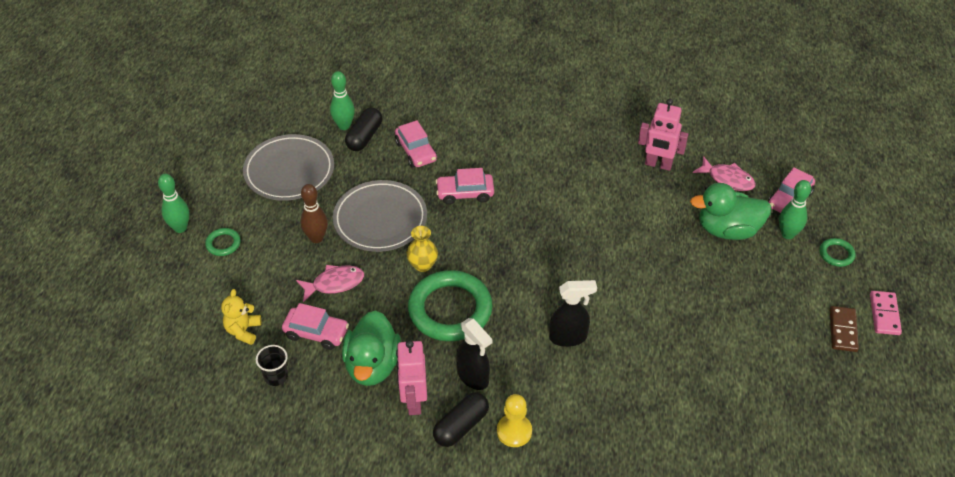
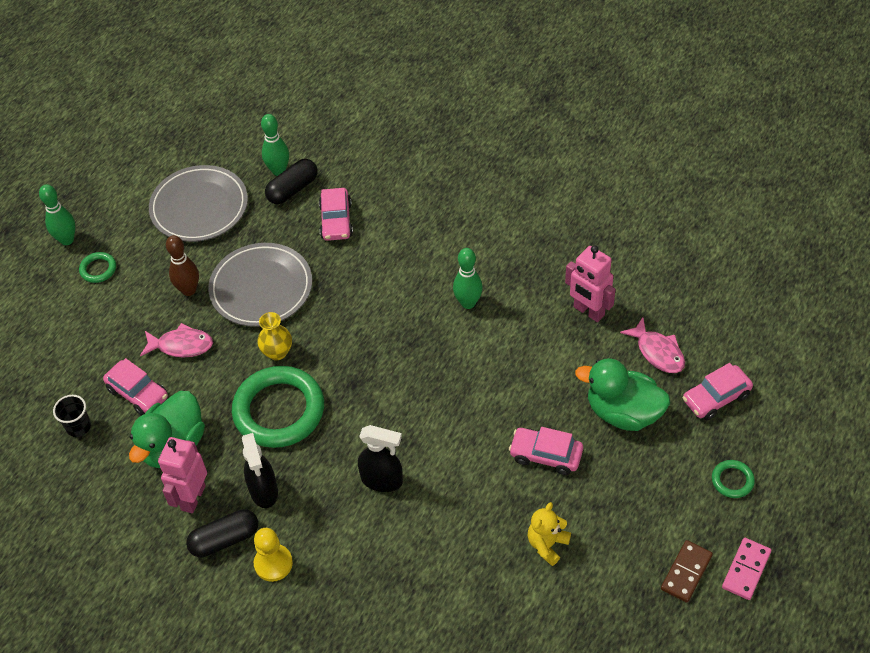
camera: 25 degrees right, 5 degrees up
(243, 331) = (72, 368): yellow teddy bear -> yellow teddy bear (547, 544)
(465, 193) = (361, 284): pink car -> pink car (545, 455)
(787, 234) = (689, 439): green bowling pin -> green bowling pin (468, 303)

